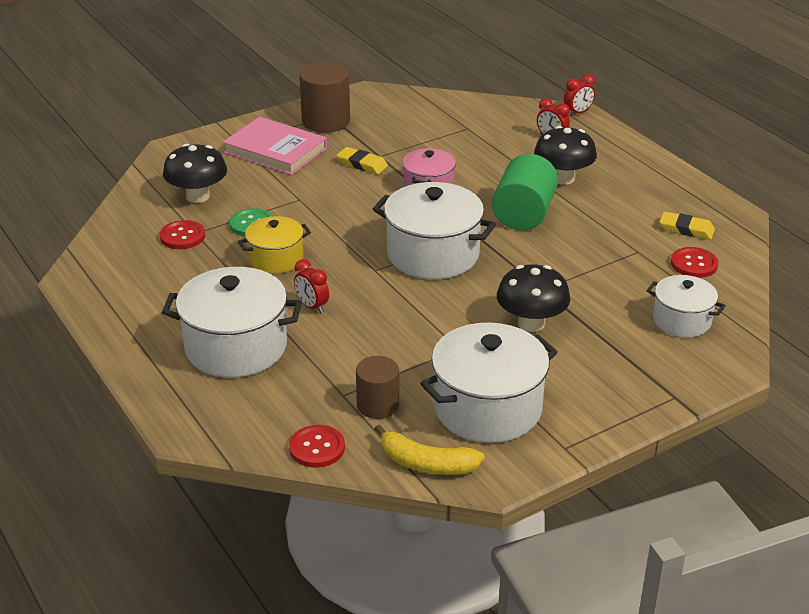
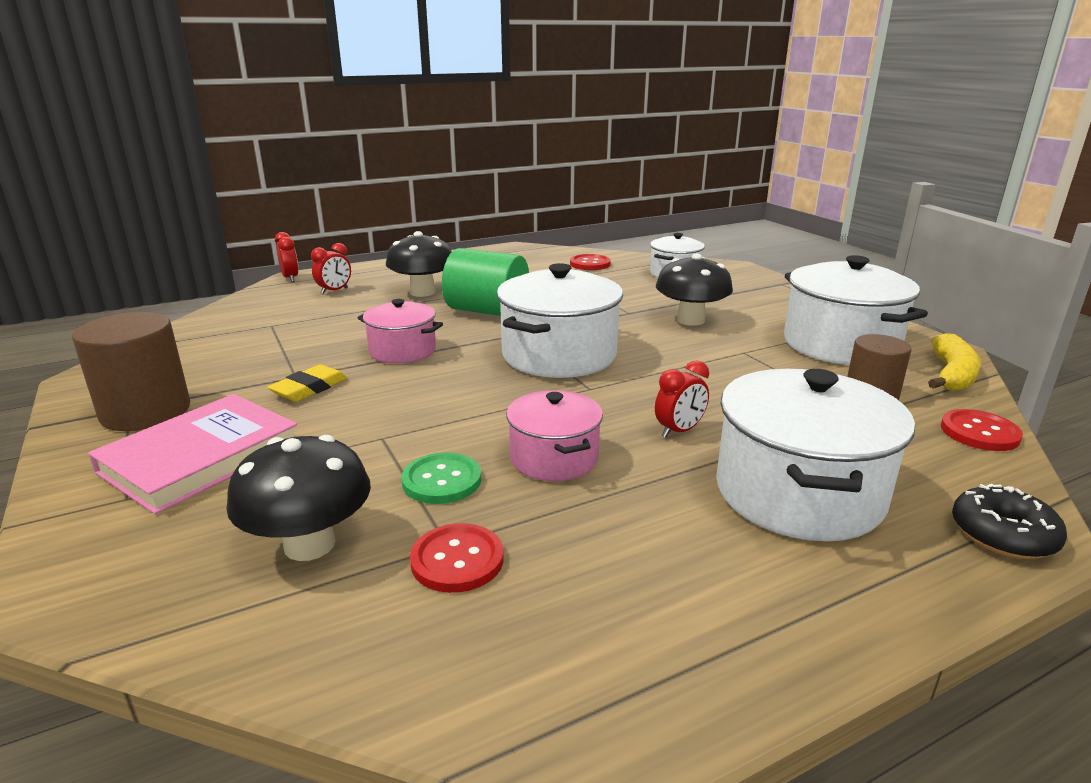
camera: 85 degrees left, 10 degrees down
(189, 419) = (1003, 535): none -> black donut
(276, 259) = (554, 458): yellow pot -> pink pot
(686, 229) = (534, 261): yellow eraser -> none

